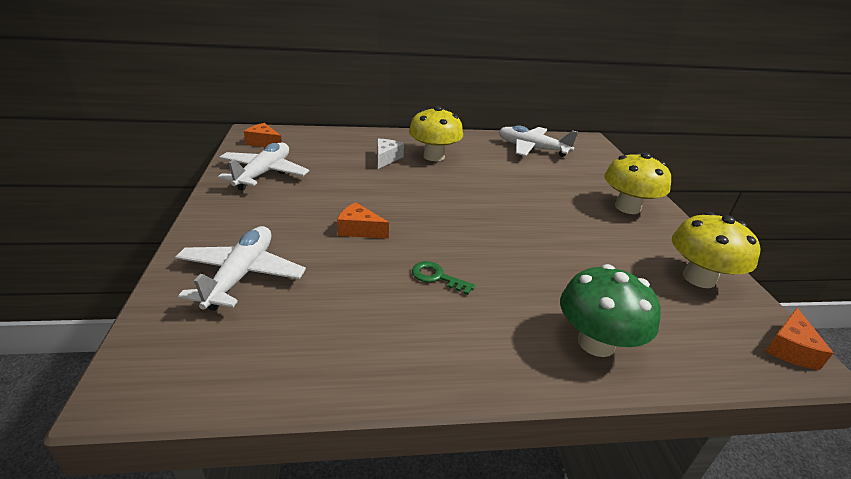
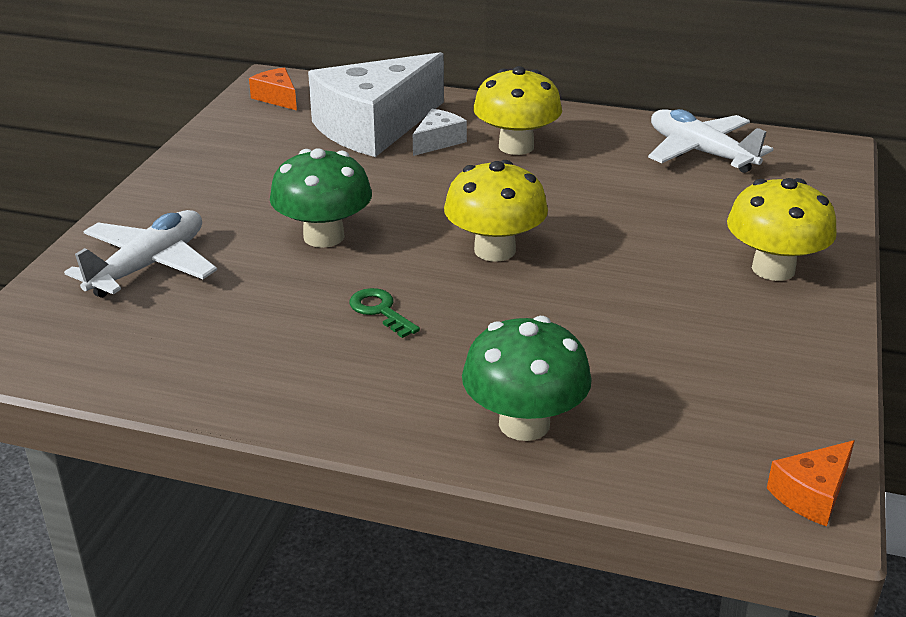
camera: 25 degrees right, 0 degrees up
(264, 173) = (250, 143): white plane -> none
(340, 154) = (374, 127): none -> white cheese
(359, 230) = (324, 237): orange cheese -> green mushroom
(699, 278) = (776, 385): yellow mushroom -> yellow mushroom (494, 250)

